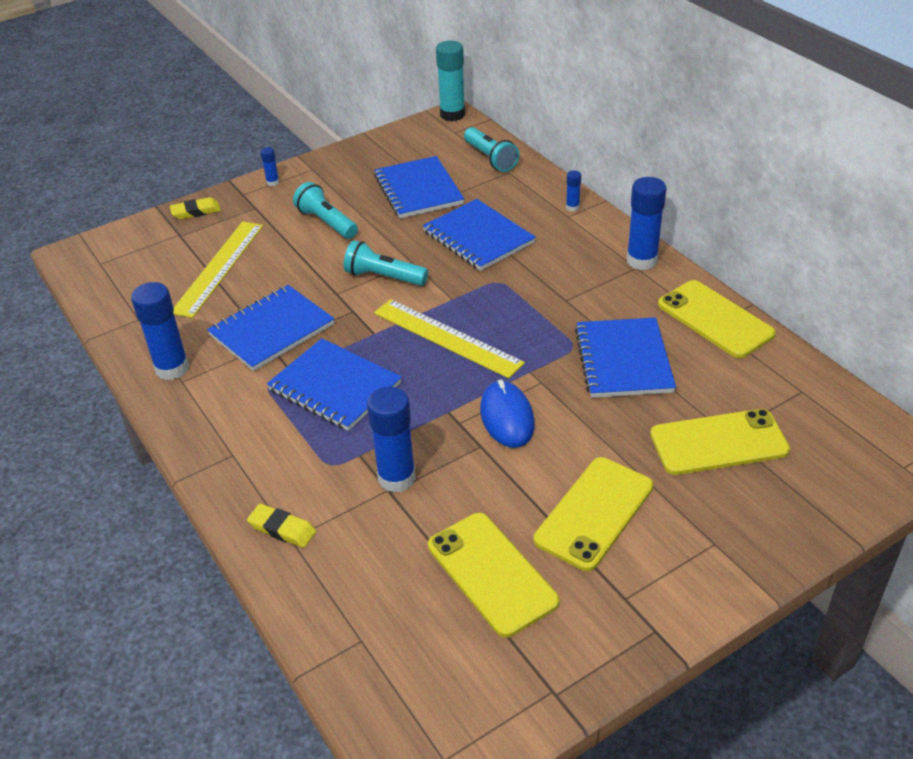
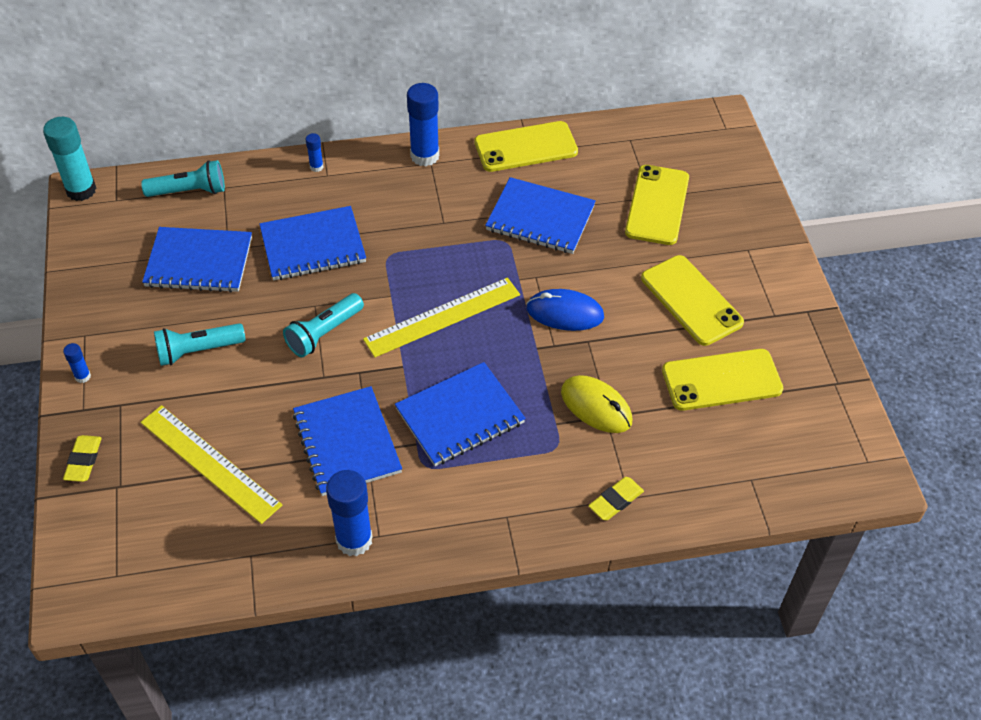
camera: 70 degrees left, 10 degrees up
(396, 478) = (596, 406): blue glue stick -> yellow mouse

